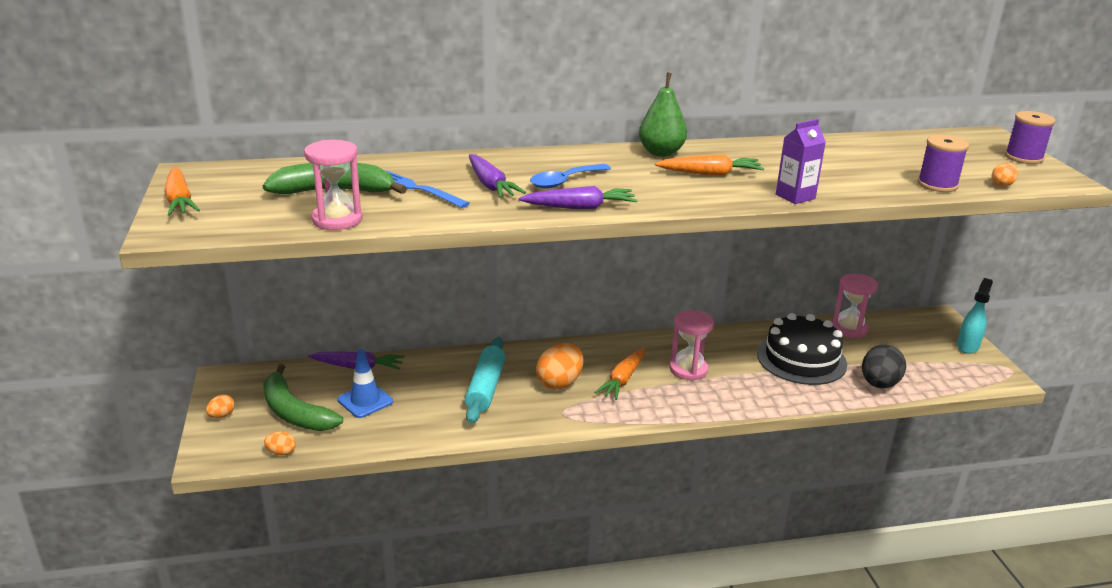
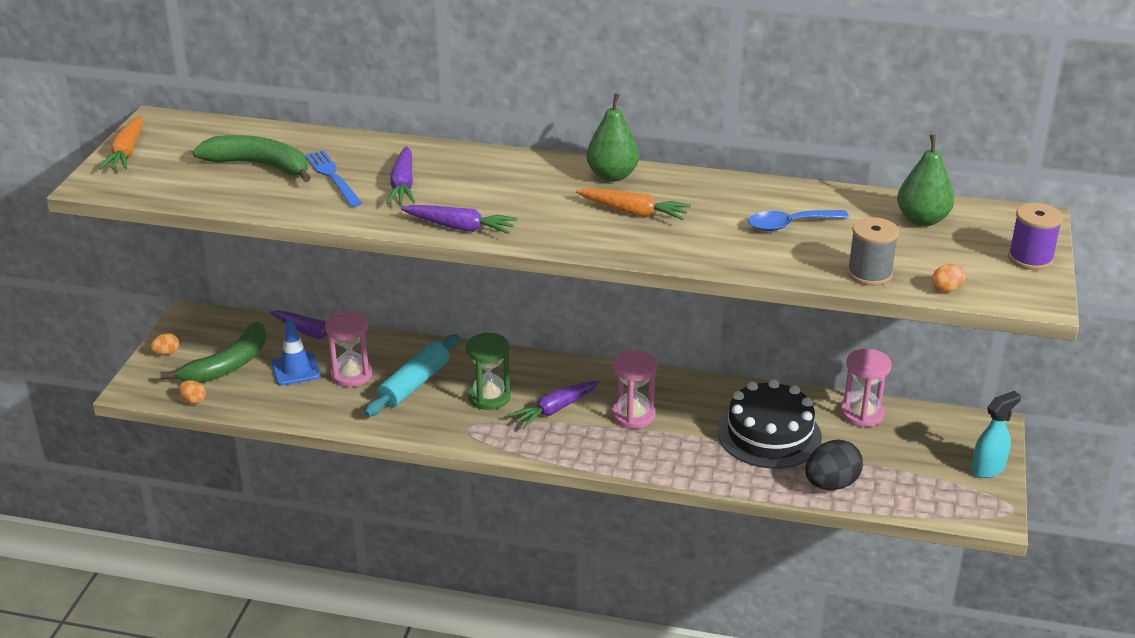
camera: 25 degrees right, 5 degrees up
(294, 412) = (228, 365): green banana -> green banana turned 120 degrees counterclockwise
(337, 220) = (235, 198): pink hourglass -> pink hourglass (351, 375)
(559, 383) = (489, 397): orange egg -> green hourglass
(564, 182) = (476, 194): blue spoon -> blue spoon (789, 225)
(622, 380) = (555, 409): orange carrot -> purple carrot
(795, 196) = (690, 257): purple carton -> none
(921, 146) = (922, 220): none -> green pear
(937, 185) = (869, 274): purple spool -> grey spool

